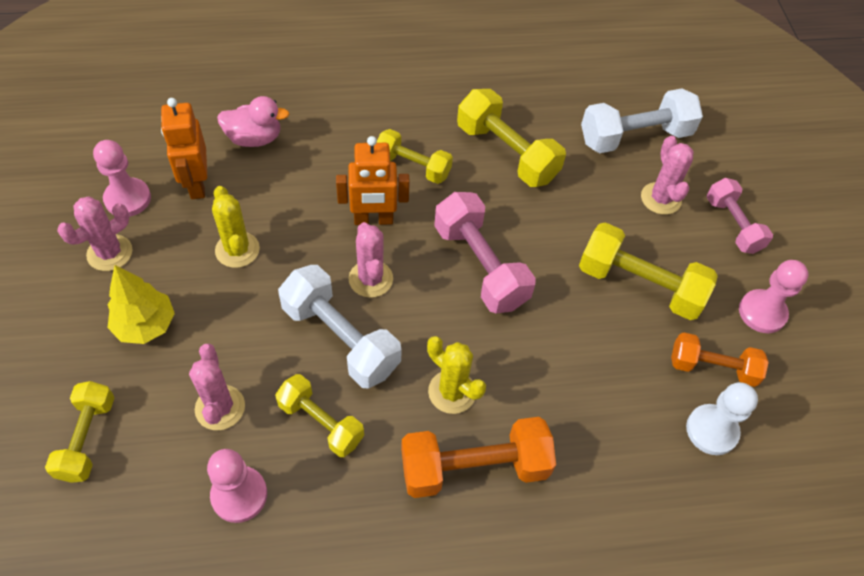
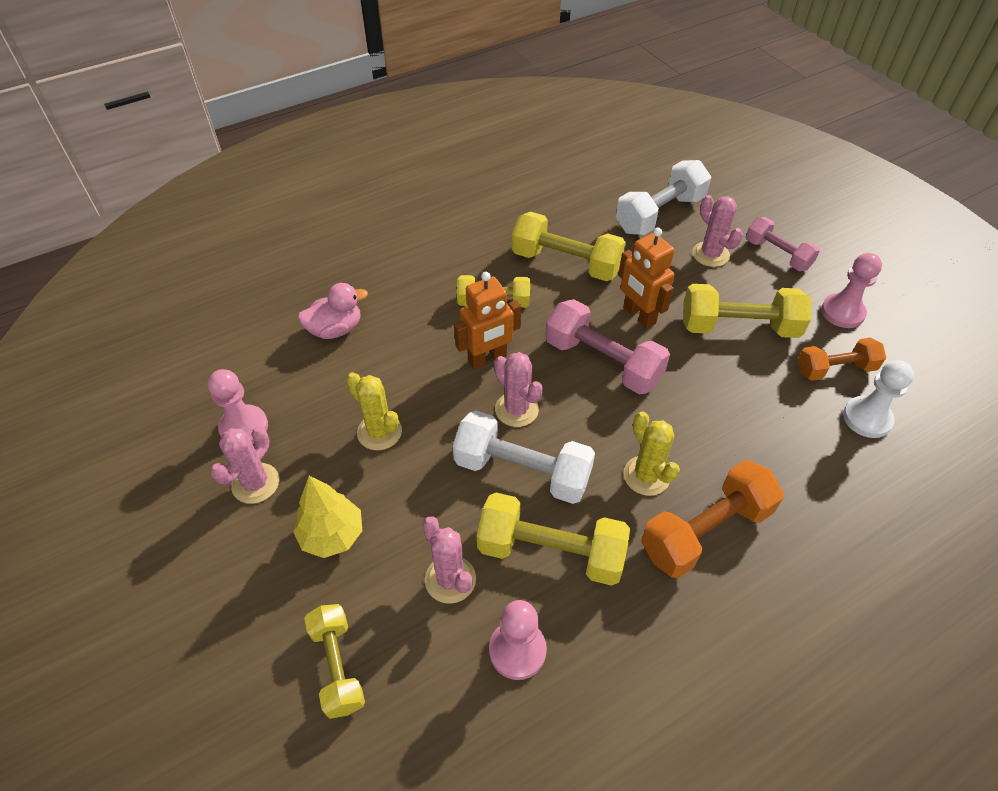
camera: 20 degrees left, 5 degrees down
(196, 184) = (304, 389): orange robot -> orange robot (638, 316)
(321, 422) = (551, 551): yellow dumbbell -> yellow dumbbell, size x1.54
(452, 392) = (646, 476): yellow cactus -> yellow cactus turned 45 degrees clockwise

